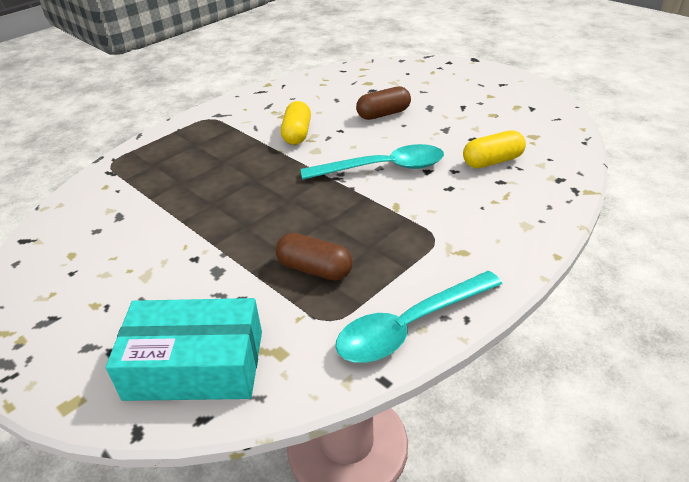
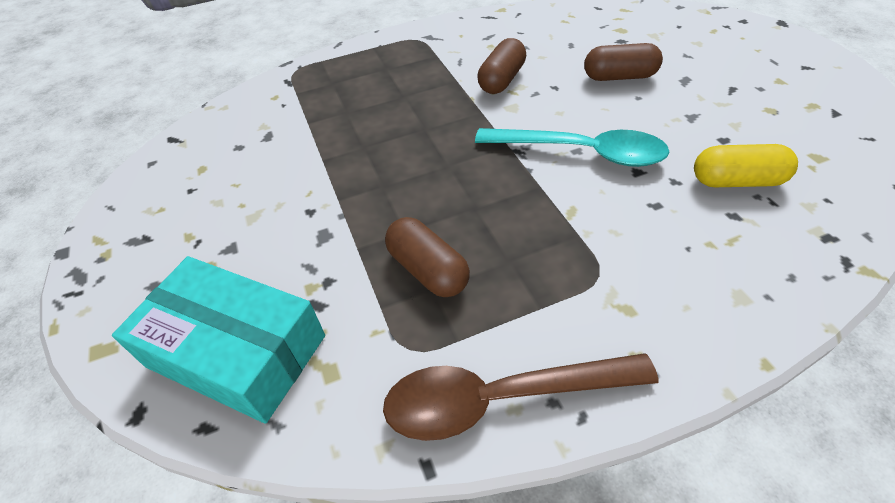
camera: 25 degrees right, 10 degrees up
(297, 134) = (502, 80): yellow capsule -> brown capsule
(409, 326) = (499, 398): turquoise spoon -> brown spoon

